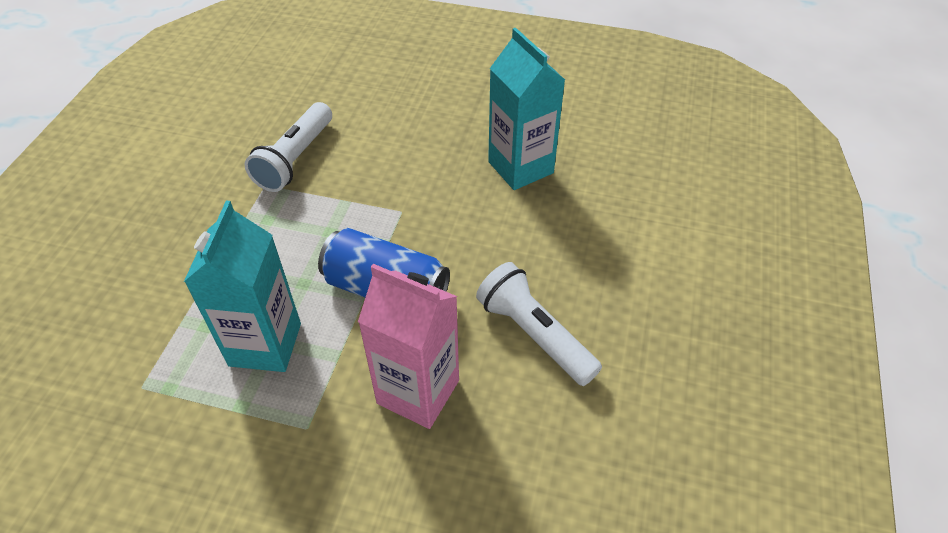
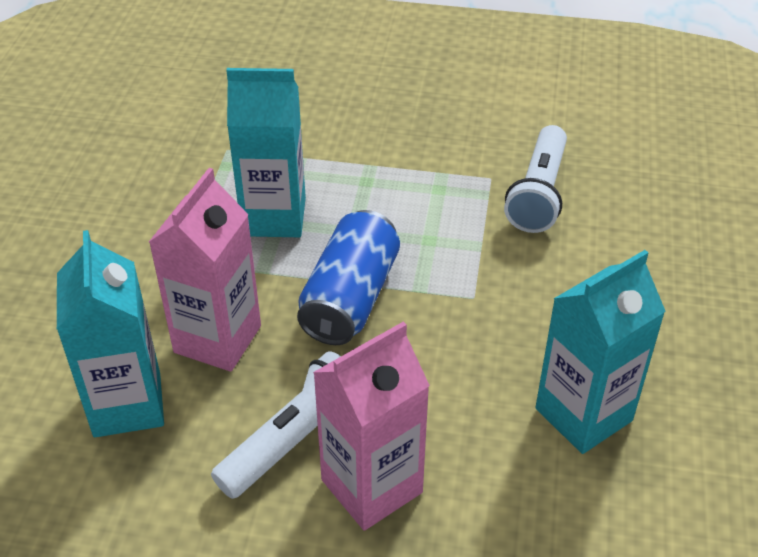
camera: 85 degrees right, 5 degrees down
(295, 159) = (538, 193): white flashlight -> white flashlight turned 90 degrees counterclockwise
(489, 467) = (127, 404): none -> turquoise carton
(579, 287) = (371, 486): none -> pink carton

